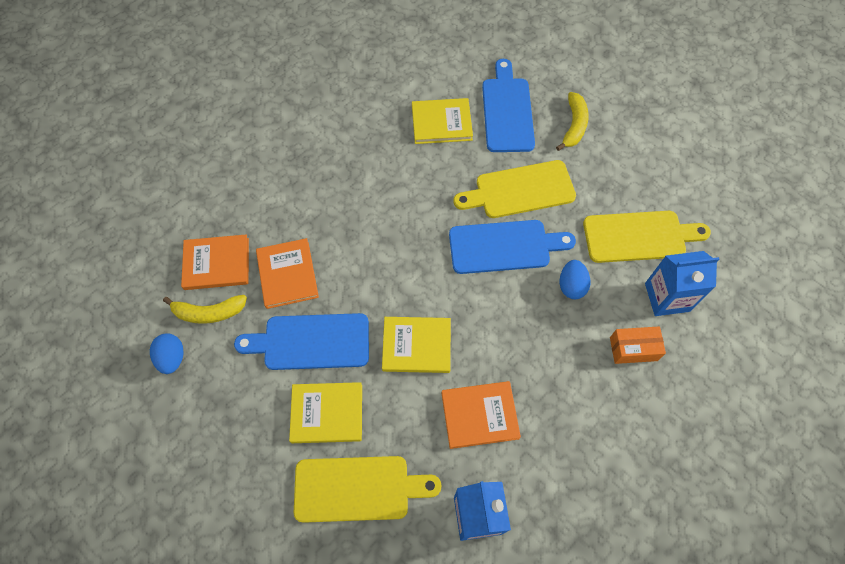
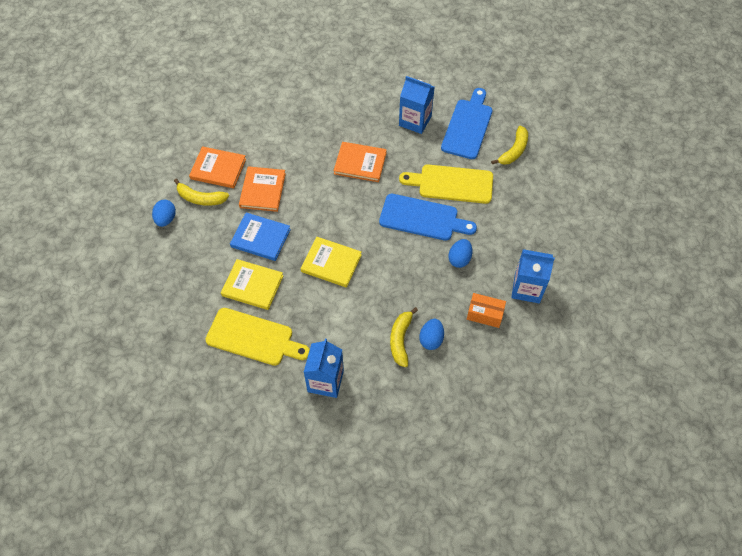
camera: 20 degrees right, 5 degrees down
(311, 342) = (260, 238): blue cutting board -> blue book
(441, 123) = (415, 121): yellow book -> blue carton
(479, 415) = (355, 321): orange book -> orange book (360, 163)
(547, 421) = (400, 340): none -> yellow banana
(584, 406) = (431, 339): none -> blue egg
(639, 236) = (526, 241): yellow cutting board -> none

